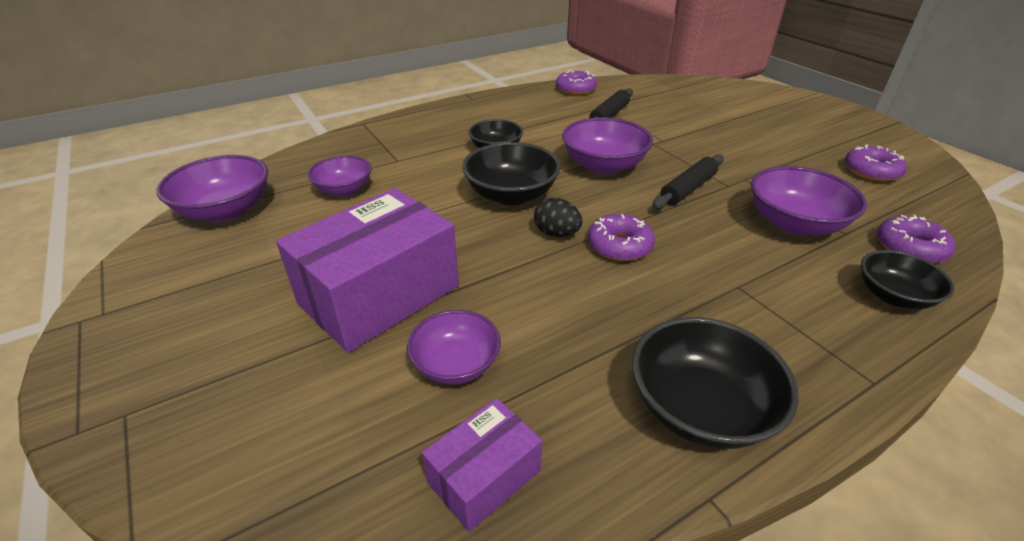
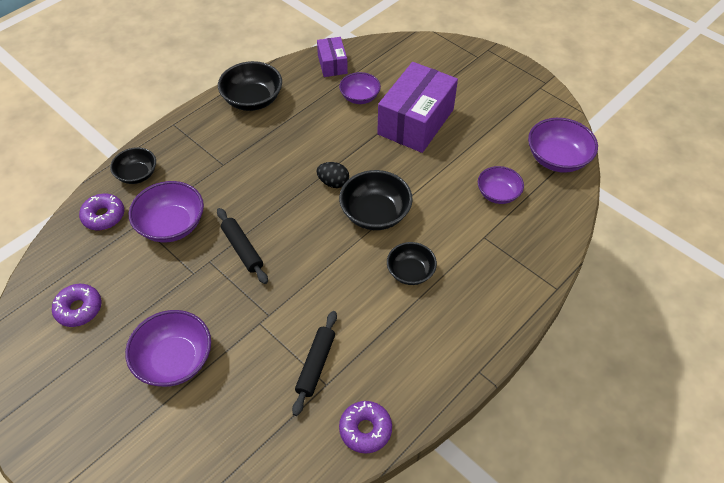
camera: 165 degrees right, 15 degrees up
(484, 476) = (332, 64): purple box -> purple box turned 45 degrees counterclockwise
(603, 165) = (311, 267): purple bowl -> purple bowl (174, 360)
(619, 246) = (292, 180): purple donut -> none
(688, 189) = (242, 249): black rolling pin -> black rolling pin turned 60 degrees counterclockwise

